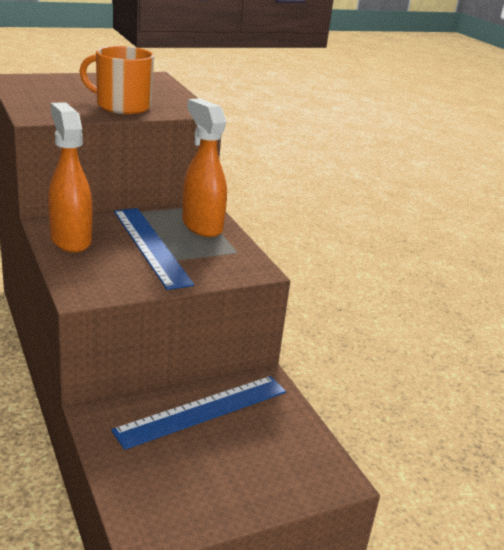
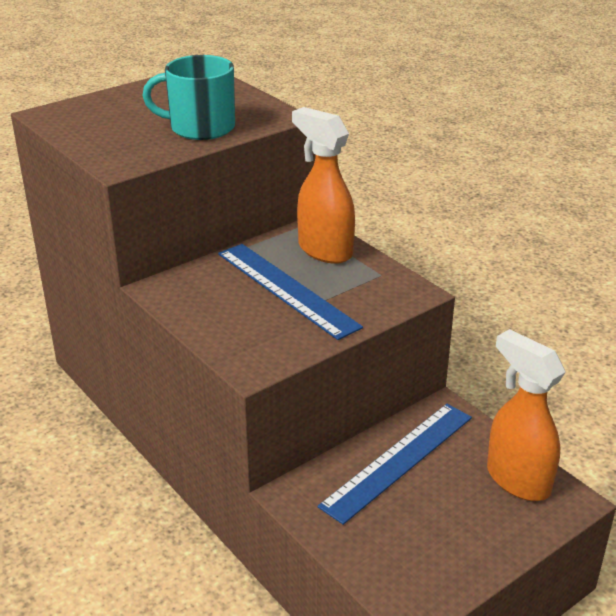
camera: 10 degrees left, 5 degrees up
(70, 240) = (196, 302): orange spray bottle -> orange spray bottle (517, 480)
(122, 106) = (200, 128): orange mug -> turquoise mug

